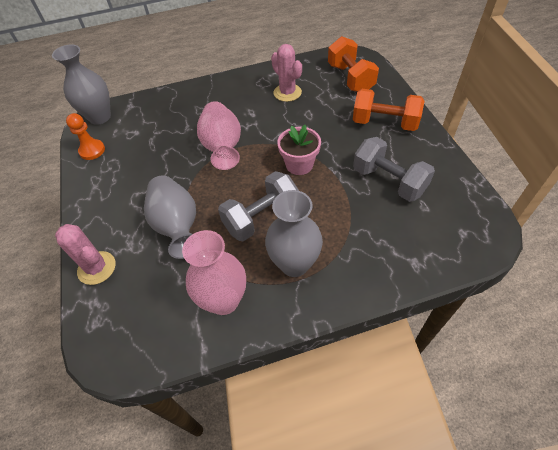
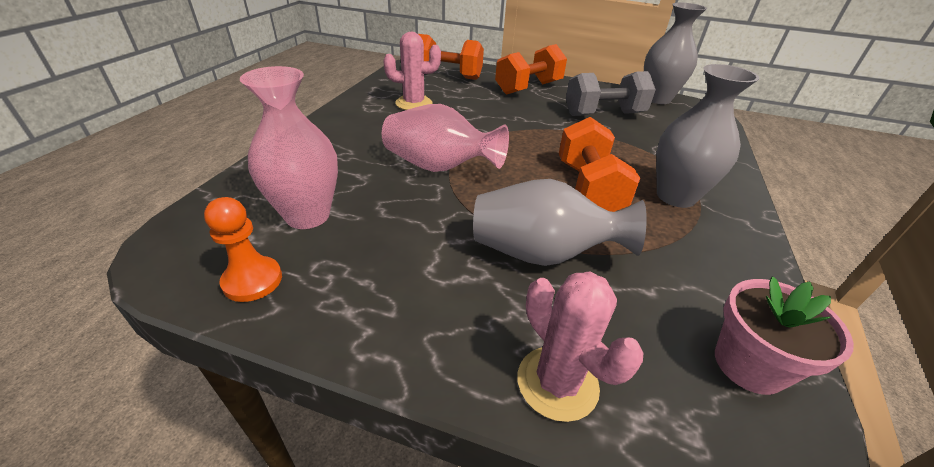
camera: 60 degrees left, 15 degrees down
(97, 268) = (557, 383): pink cactus -> pink cactus turned 75 degrees clockwise
(100, 117) = (184, 240): grey vase -> grey vase (657, 99)
(224, 300) = (707, 265): pink vase -> pink vase (307, 215)
(261, 217) = (588, 188): grey dumbbell -> orange dumbbell
(299, 164) = (531, 139): pink flower pot -> pink flower pot (748, 365)

